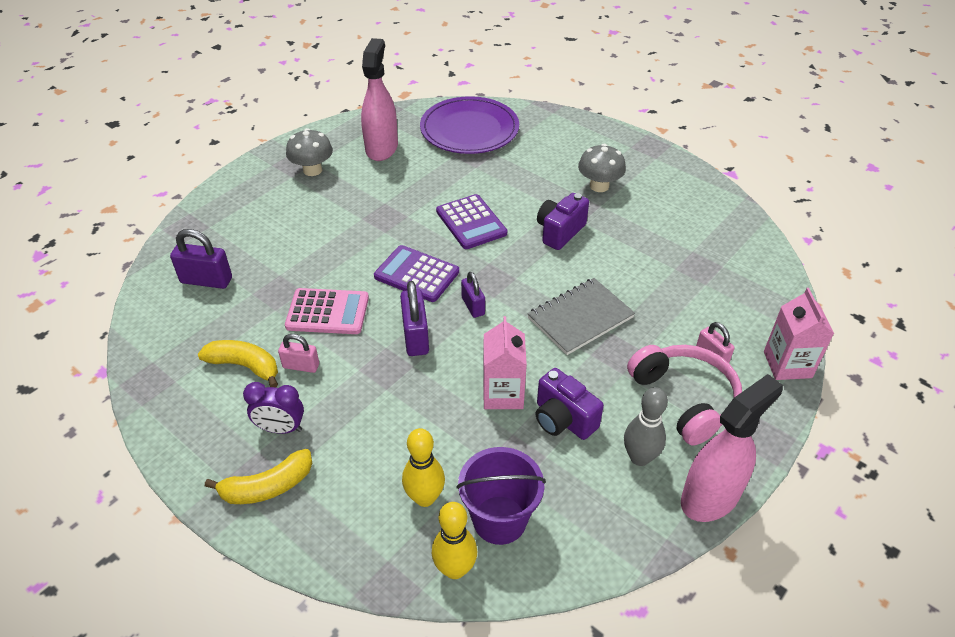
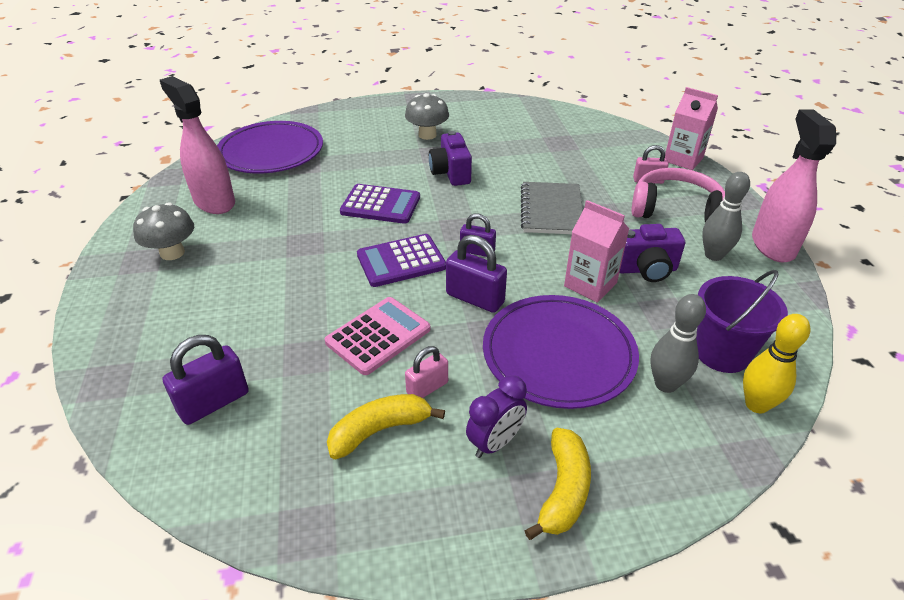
camera: 50 degrees left, 5 degrees down
(399, 416) = (558, 354): none -> purple plate
(425, 498) = (665, 384): yellow bowling pin -> grey bowling pin

